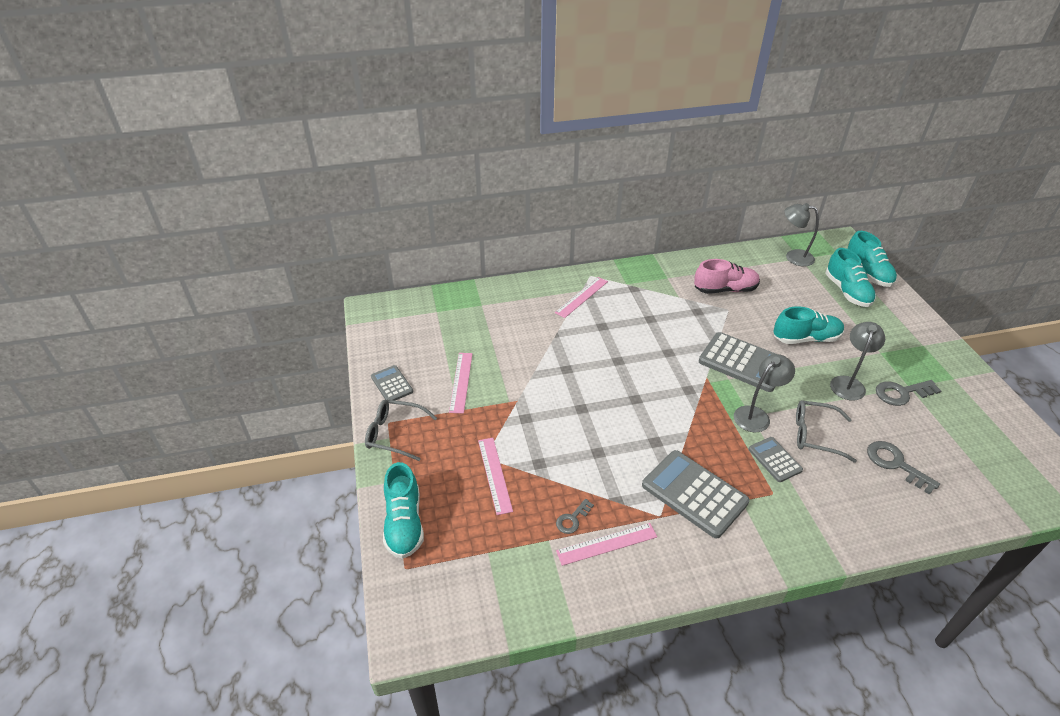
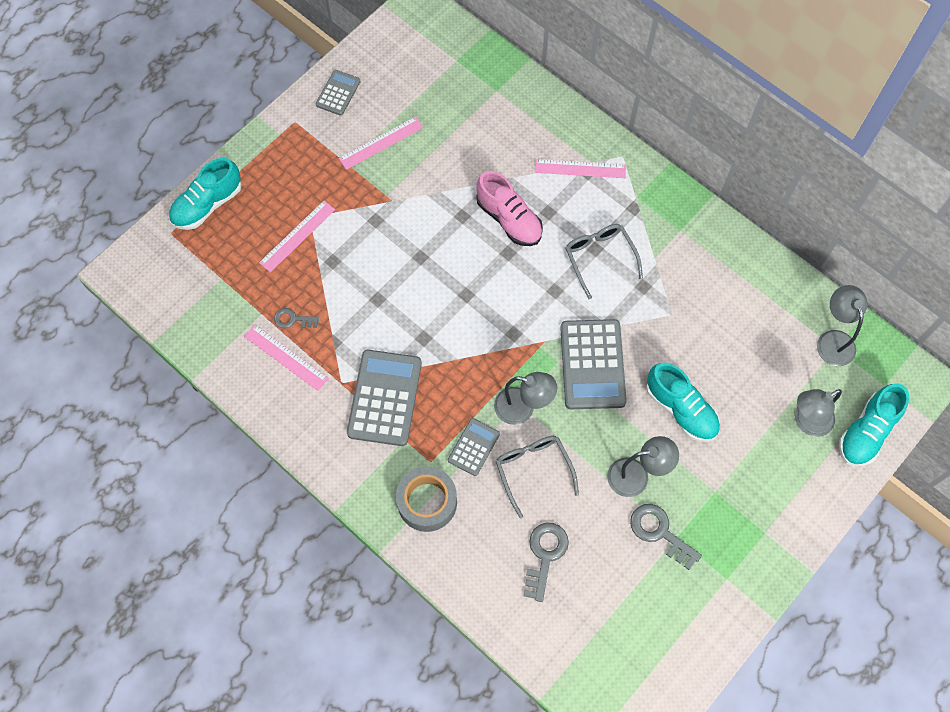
camera: 55 degrees right, 25 degrees up
(395, 434) = (286, 136): grey glasses -> grey glasses (600, 258)
(725, 289) = (705, 296): pink shoe -> pink shoe (509, 219)
(811, 514) = (427, 502): none -> grey tape
(847, 292) = (807, 422): turquoise shoe -> grey lamp

